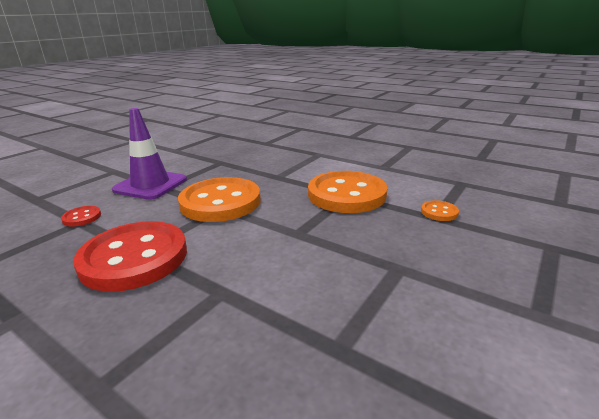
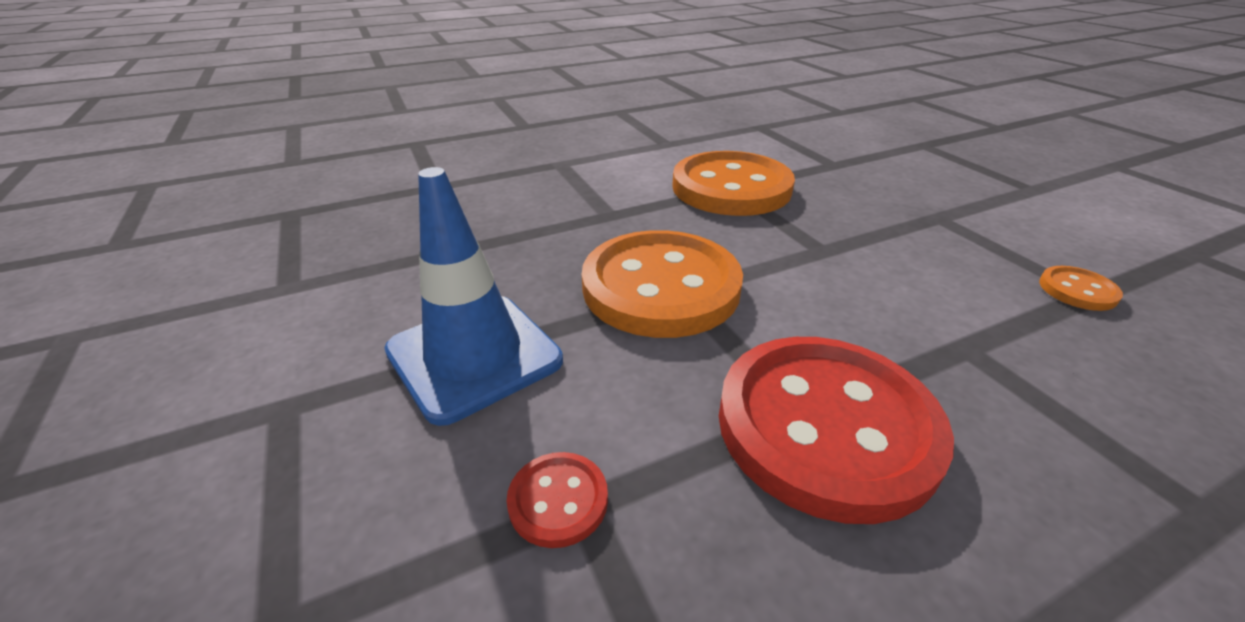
camera: 60 degrees left, 10 degrees up
(150, 185) = (474, 355): purple traffic cone -> blue traffic cone
(439, 212) = (823, 159): orange button -> orange button (1077, 290)

